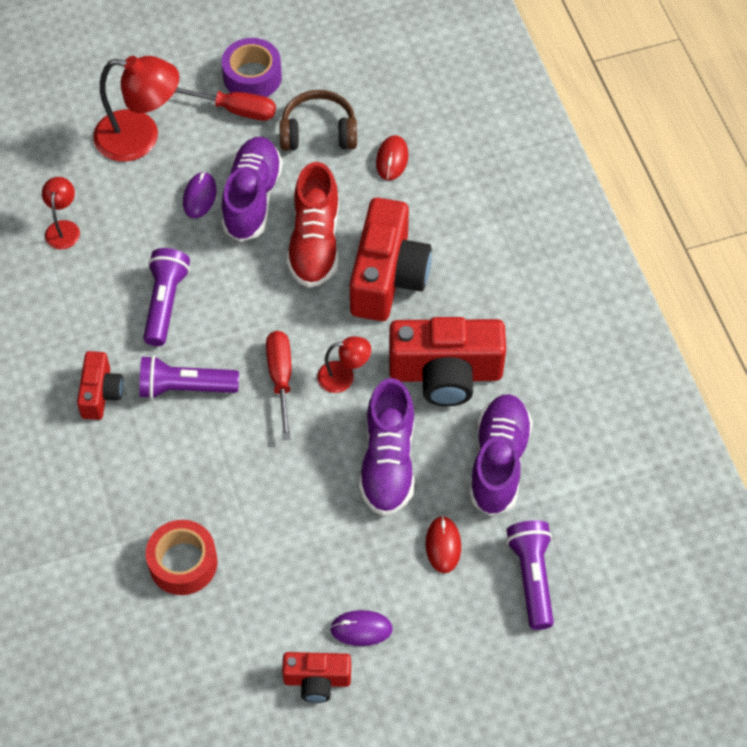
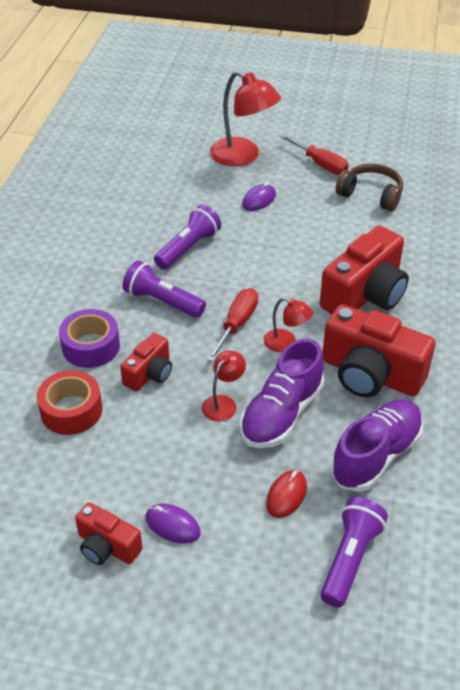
camera: 30 degrees right, 15 degrees down
(63, 228) = (154, 184): red lamp -> red lamp (223, 403)
(101, 393) = (101, 281): red camera -> red camera (149, 374)
(252, 77) = (344, 151): purple tape -> purple tape (91, 346)
(252, 198) = (295, 214): purple shoe -> none
(315, 242) = (323, 254): red shoe -> none
(392, 159) = (416, 228): red mouse -> none

